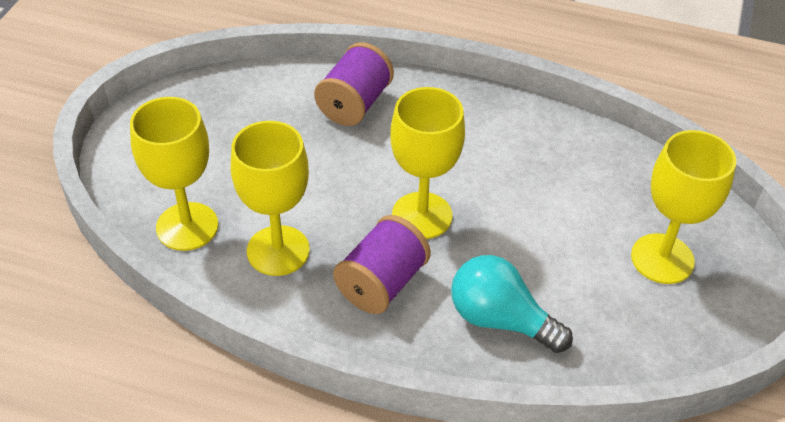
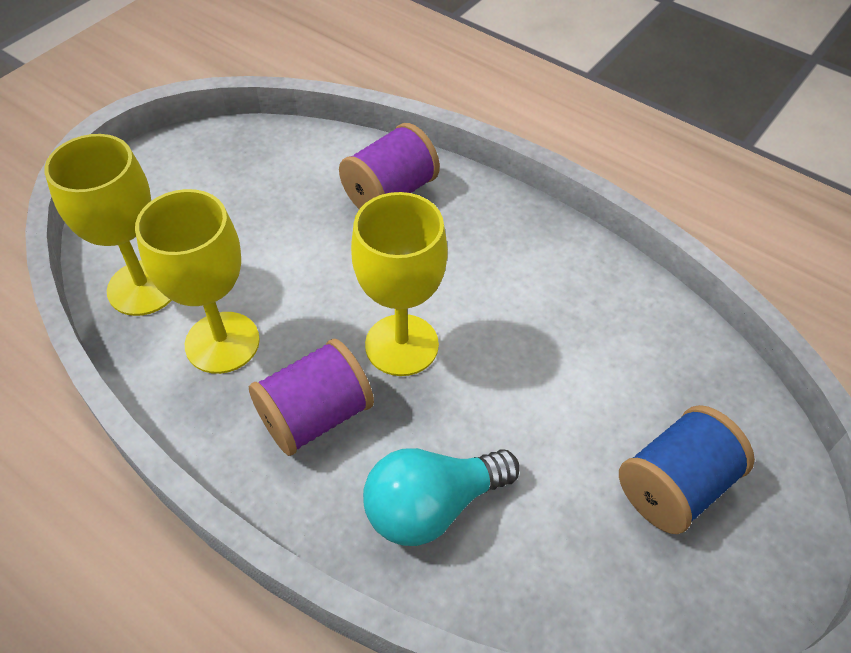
camera: 20 degrees right, 5 degrees up
(500, 320) = (432, 506): turquoise light bulb -> turquoise light bulb turned 75 degrees counterclockwise
(662, 259) = (674, 486): yellow goblet -> blue spool

